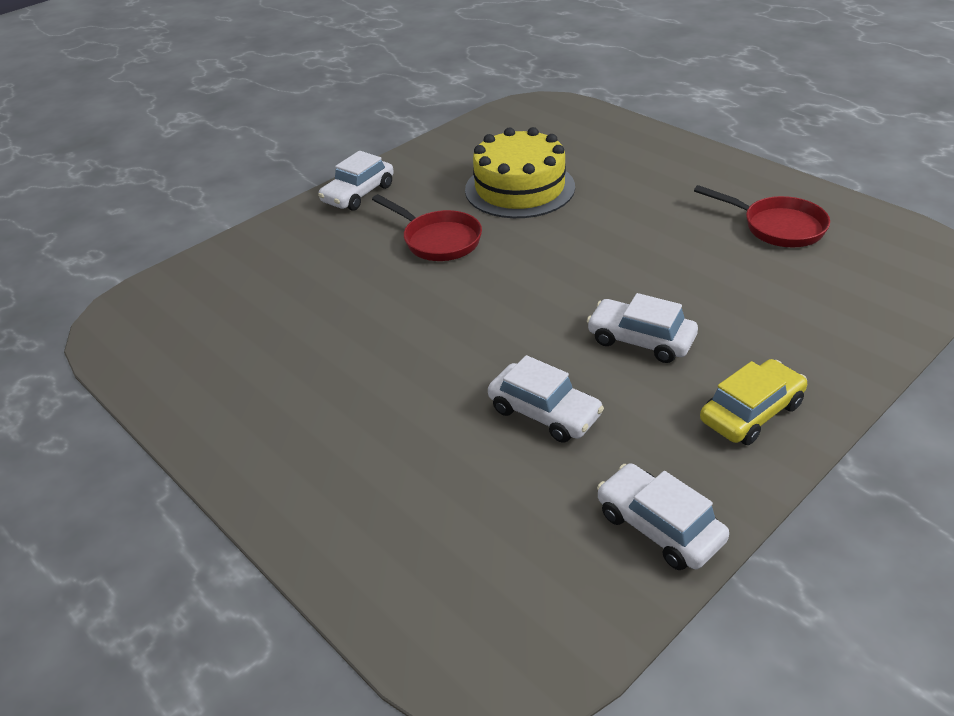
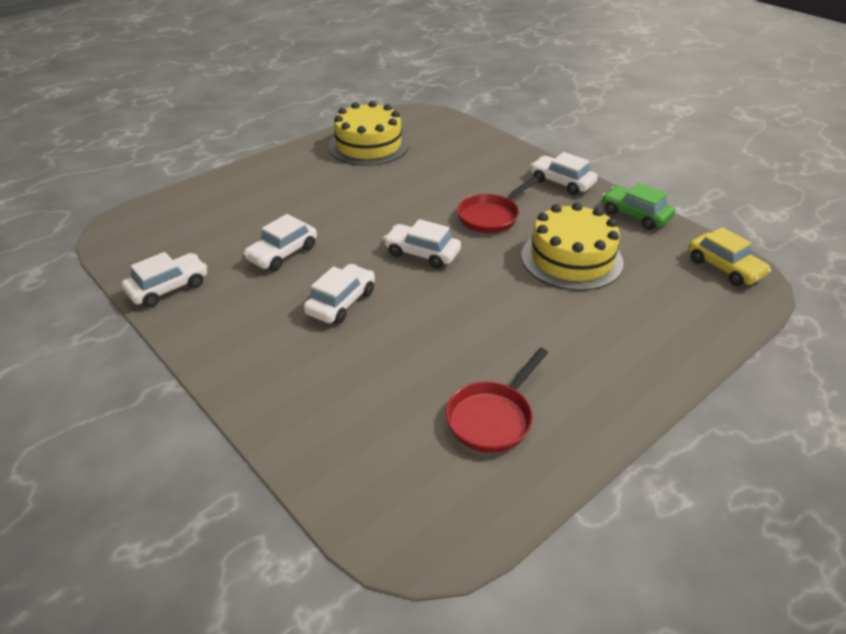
camera: 90 degrees right, 0 degrees up
(220, 366) = (368, 146): none -> yellow cake
(432, 152) = (635, 215): none -> green car
(525, 286) = (422, 253): none -> white car
(751, 412) = (242, 344): yellow car -> yellow car (725, 267)

